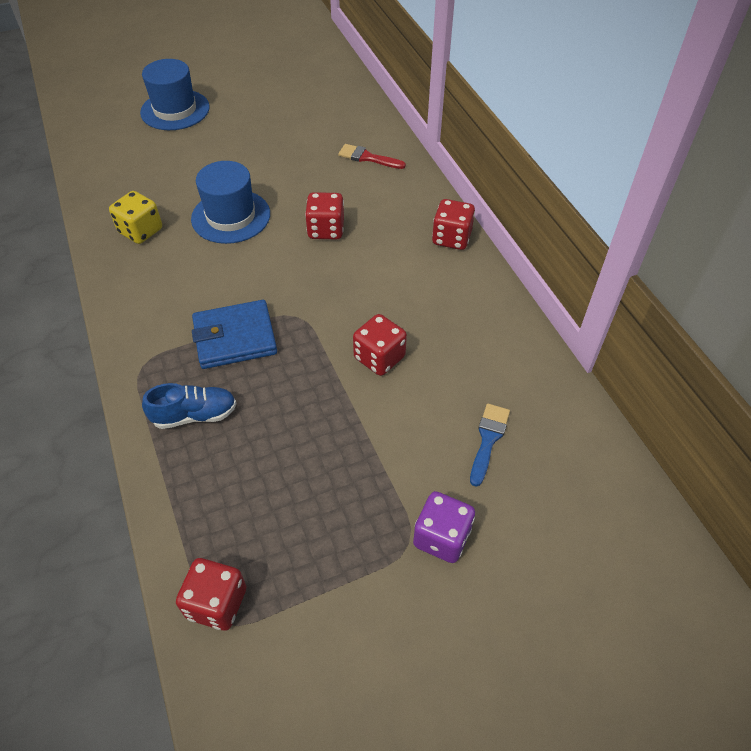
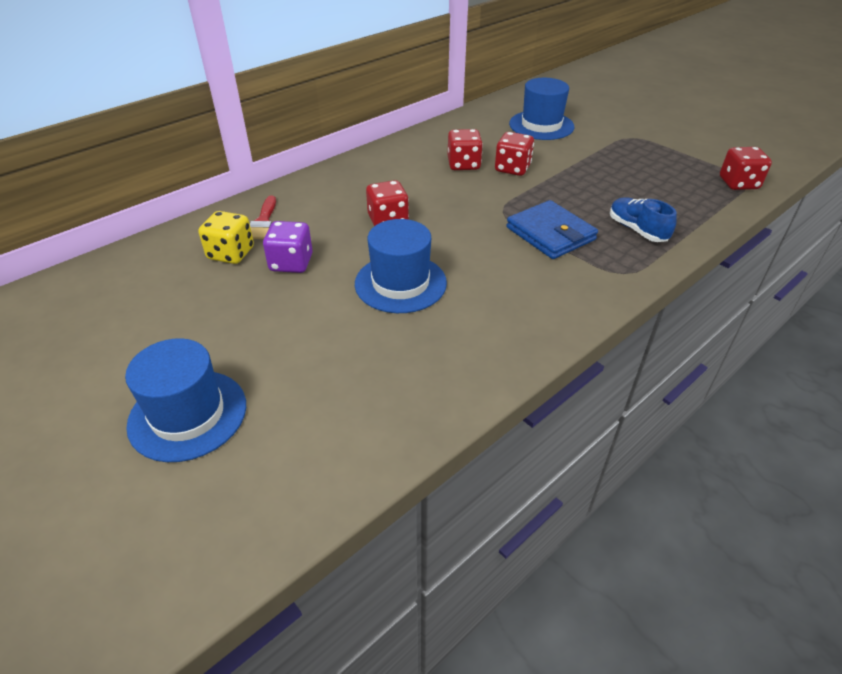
camera: 110 degrees left, 10 degrees down
(141, 231) = (462, 343): yellow dice -> yellow dice (231, 253)
(442, 537) = (617, 129): purple dice -> purple dice (291, 263)
(451, 238) = (364, 161): red dice -> red dice (463, 164)
(488, 439) = (541, 125): blue brush -> blue hat

